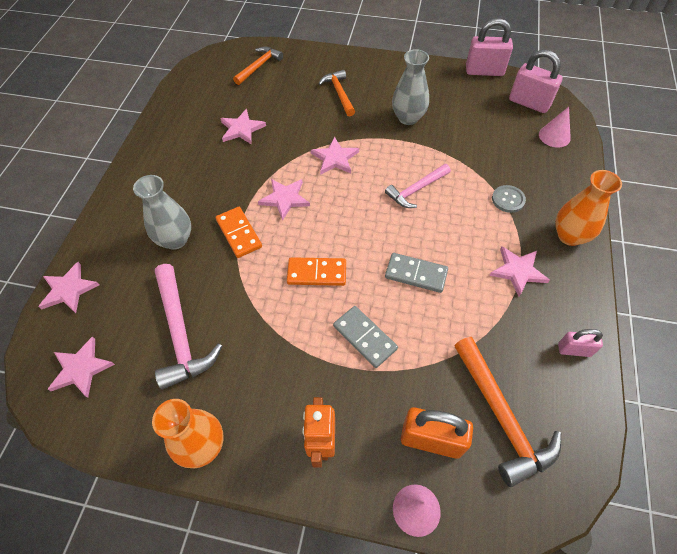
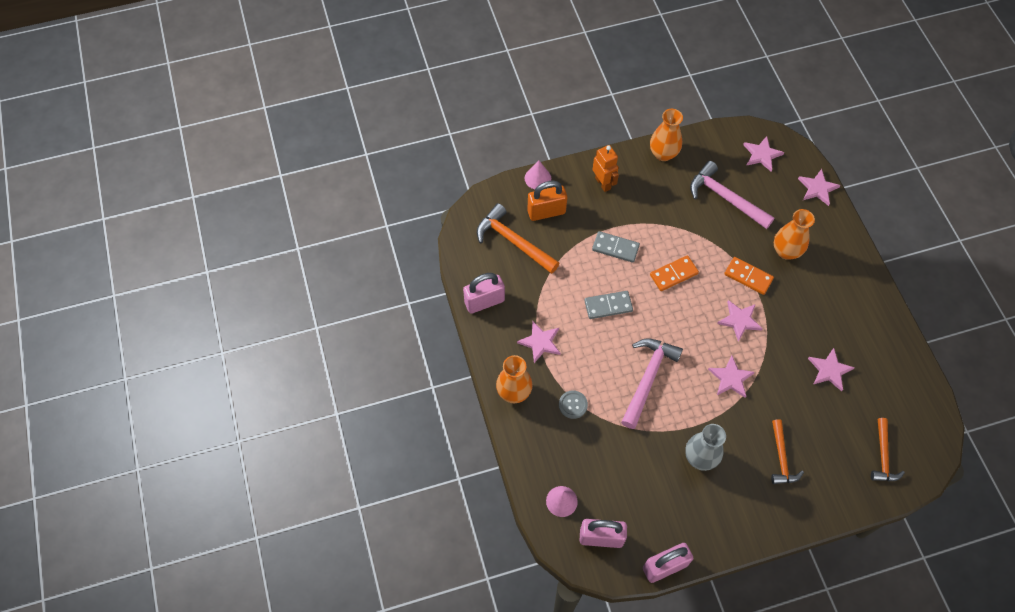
camera: 150 degrees right, 5 degrees up
(175, 240) = (786, 251): grey vase -> orange vase
(339, 93) = (781, 458): orange hammer -> orange hammer turned 45 degrees clockwise
(416, 190) = (647, 379): pink hammer -> pink hammer, size x1.56
(574, 350) = (484, 302): pink padlock -> pink padlock, size x1.72

